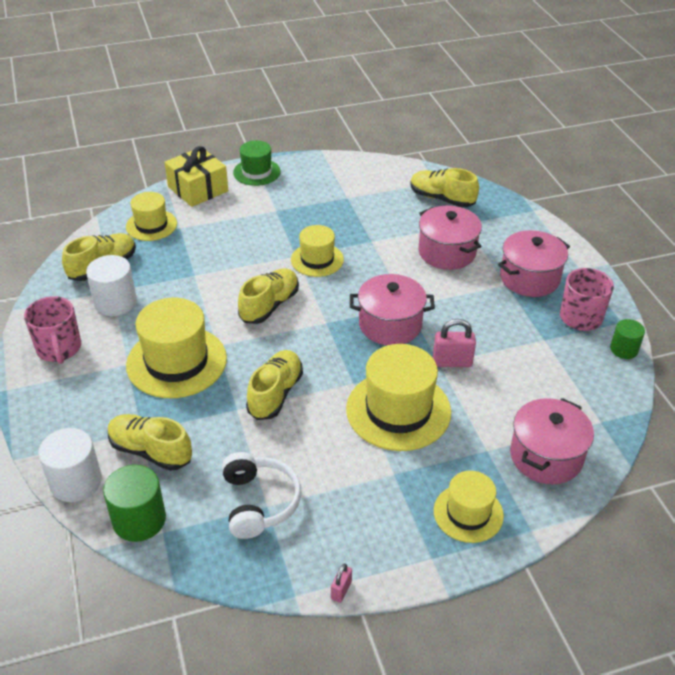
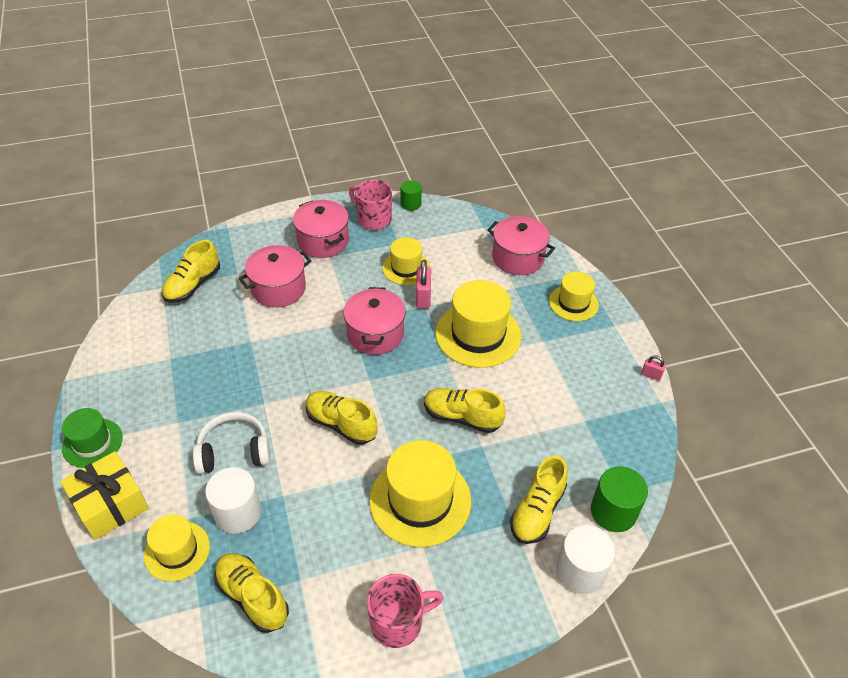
camera: 90 degrees left, 5 degrees up
(115, 302) = (322, 572): white cylinder -> white cylinder (238, 513)
(259, 502) = (582, 426): white headphones -> white headphones (234, 451)
(317, 259) = (273, 385): yellow hat -> yellow hat (406, 268)

